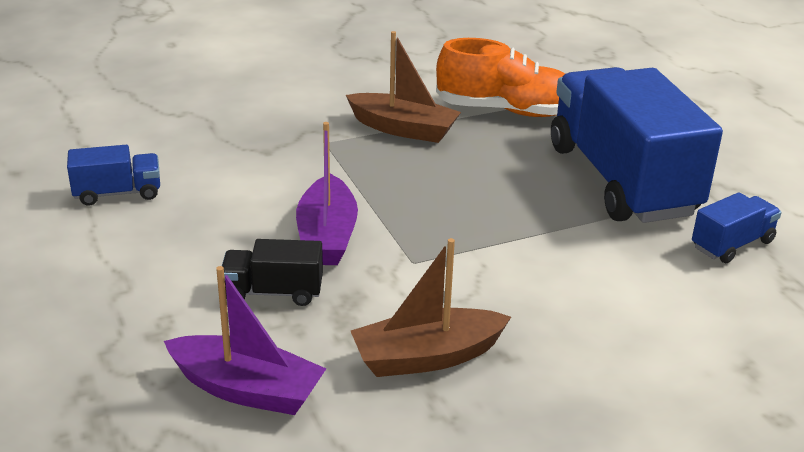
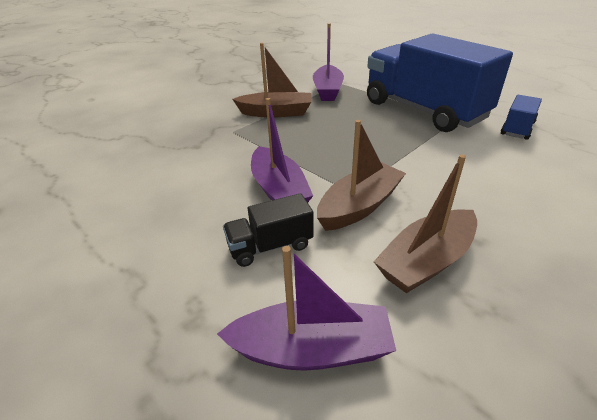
camera: 20 degrees left, 5 degrees up
(118, 193) = (96, 203): blue truck -> none
(406, 281) = (359, 206): none -> brown boat
(508, 111) = (327, 90): orange shoe -> purple boat

